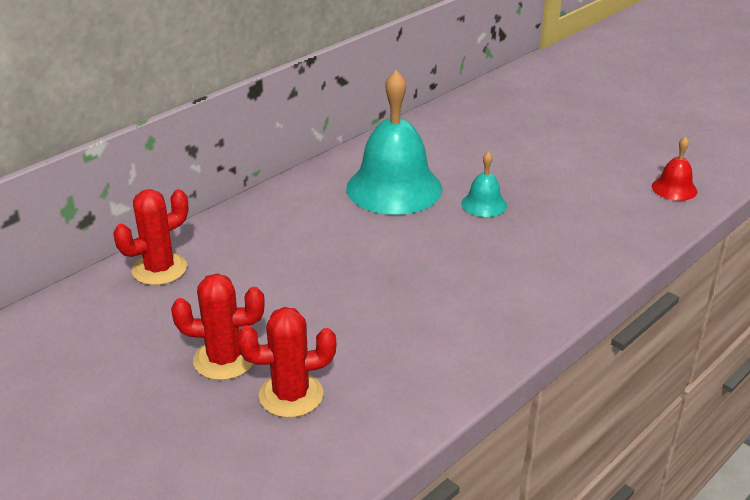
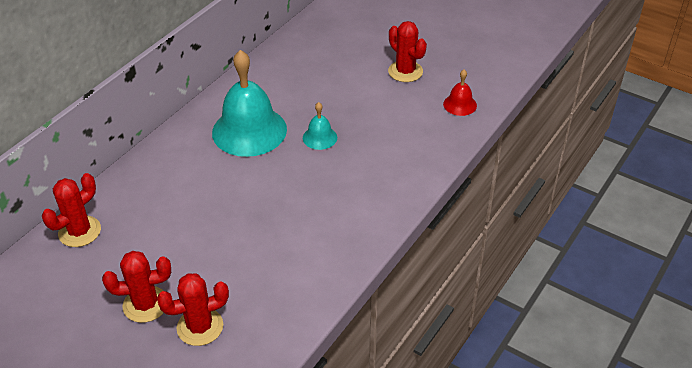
camera: 10 degrees left, 10 degrees up
(603, 148) = (405, 71): none -> red cactus

